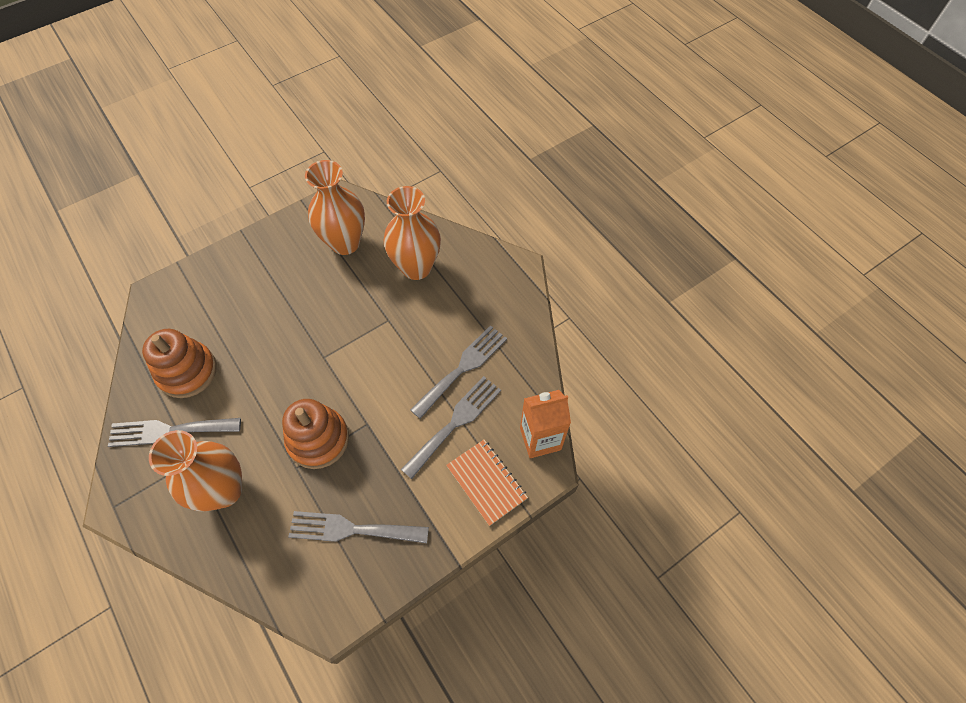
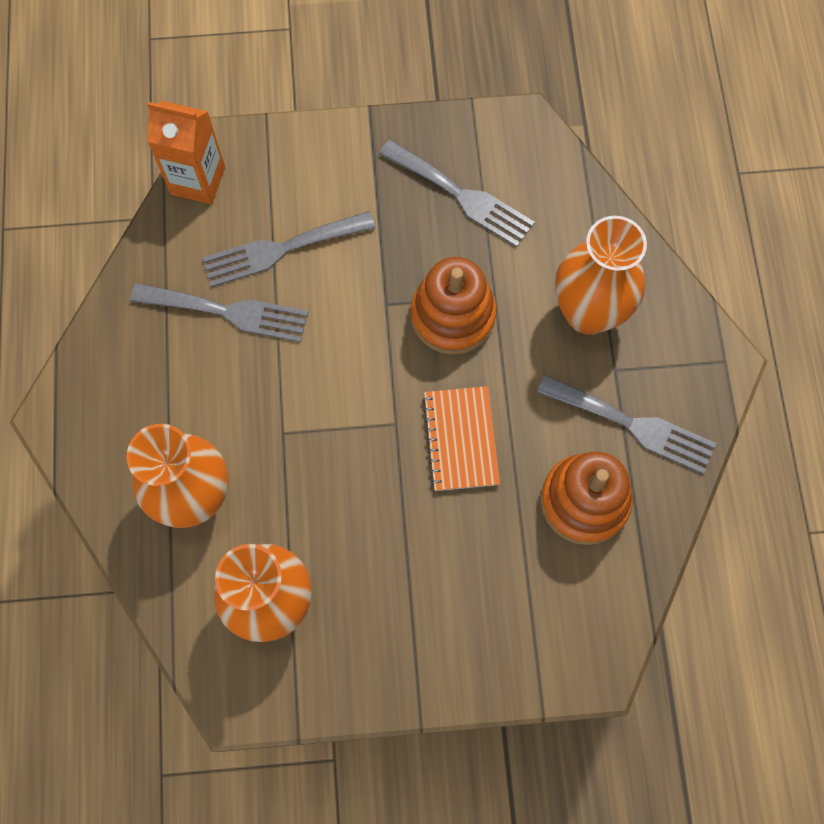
camera: 150 degrees left, 10 degrees up
(463, 368) = (228, 312): grey fork -> grey fork turned 150 degrees counterclockwise
(486, 482) = (289, 167): orange notebook -> orange notebook (461, 439)

